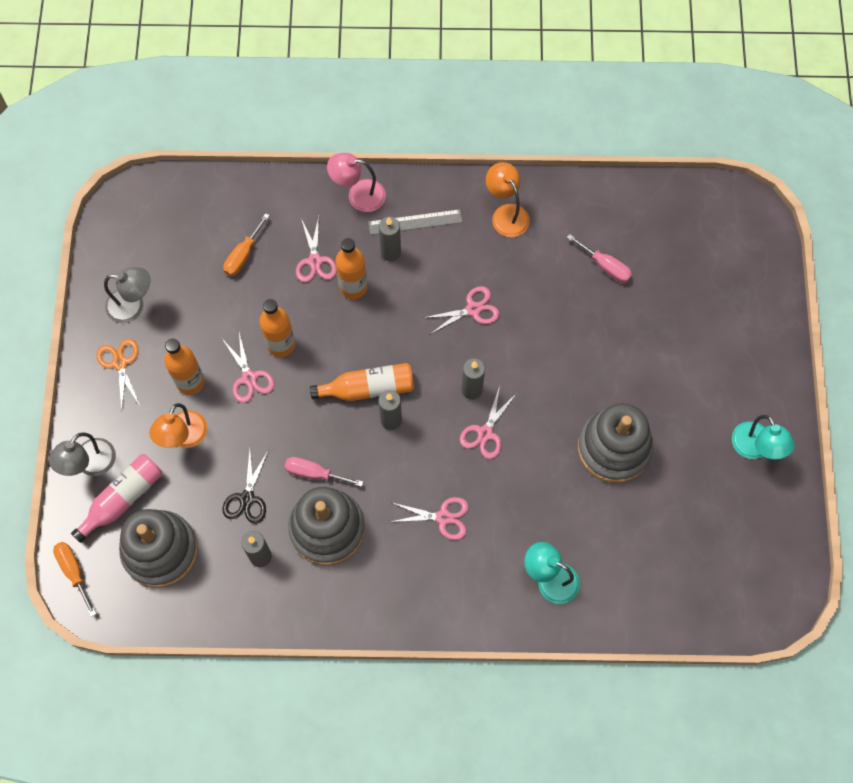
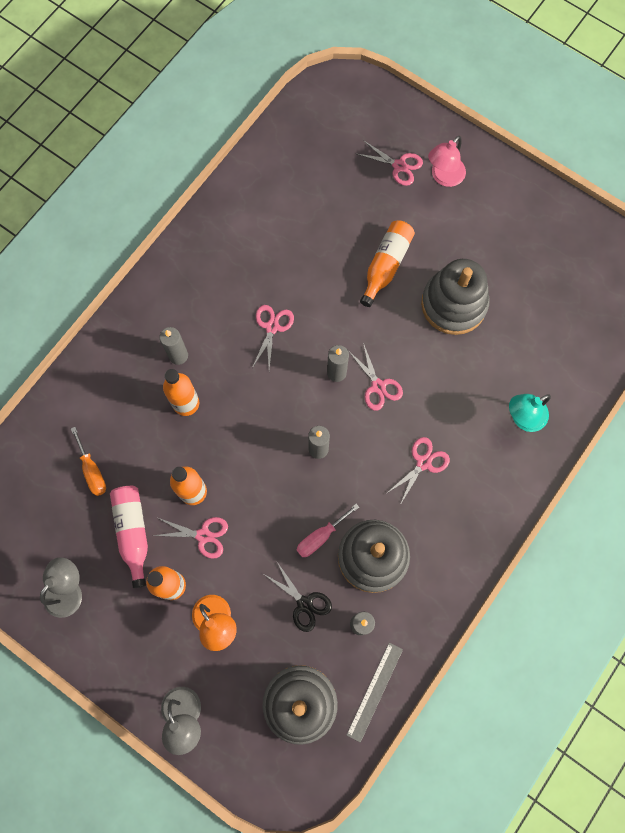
camera: 55 degrees left, 5 degrees up
(74, 572) = (269, 789): orange screwdriver -> none
(120, 363) = (112, 634): orange scissors -> none
(123, 499) = (234, 707): pink bottle -> pink bottle (133, 532)
(315, 261) = (141, 418): pink scissors -> pink scissors (399, 166)
(358, 195) = (110, 347): pink lamp -> pink lamp (443, 177)
(368, 388) = (279, 448): orange bottle -> orange bottle (386, 265)
(415, 222) = (167, 320): grey ruler -> grey ruler (374, 691)
(506, 214) = (212, 250): orange lamp -> none
(605, 266) = (308, 211): pink screwdriver -> none
(755, 448) = (520, 210): turquoise lamp -> none

